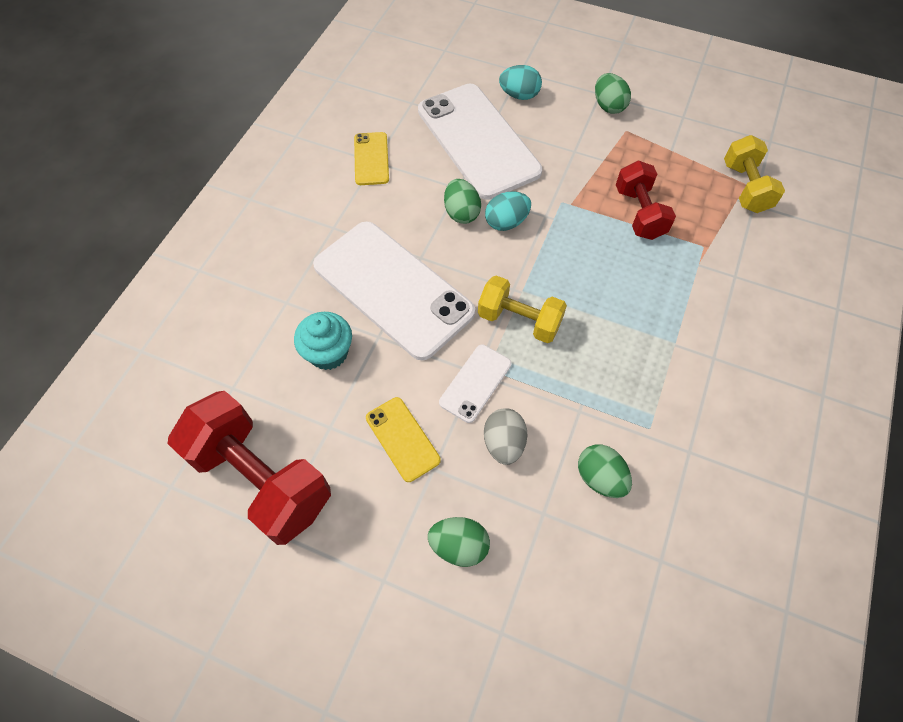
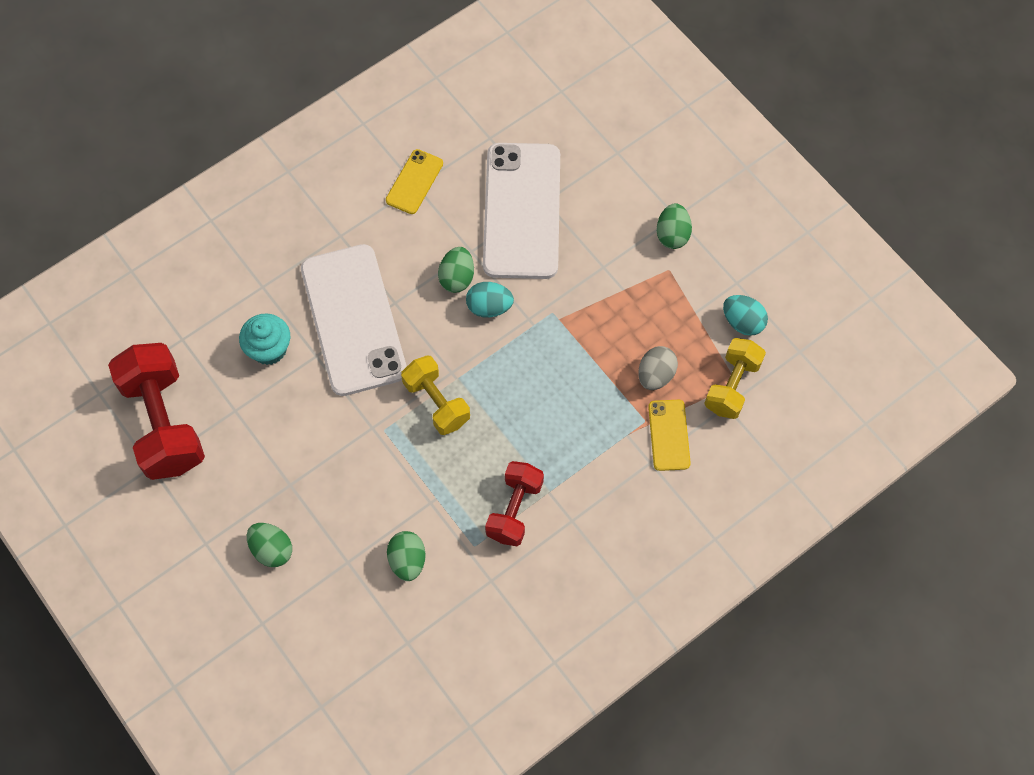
camera: 30 degrees right, 5 degrees up
(402, 439) = (282, 449): yellow phone -> yellow phone (669, 435)
(475, 383) = (365, 436): white phone -> none
(504, 443) = (354, 495): grey egg -> grey egg (655, 375)
(519, 95) = (595, 180): turquoise egg -> turquoise egg (742, 322)
(639, 213) = (613, 360): red dumbbell -> red dumbbell (514, 510)

